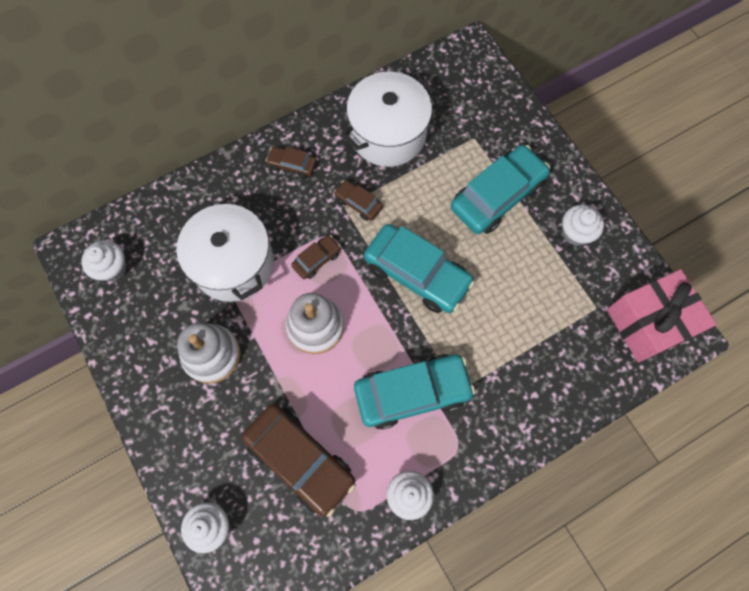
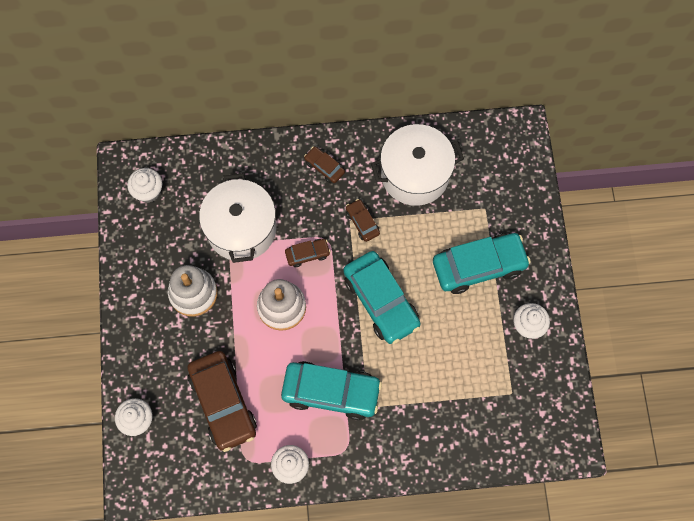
camera: 25 degrees right, 0 degrees up
(648, 323) = (548, 425): pink gift -> none

